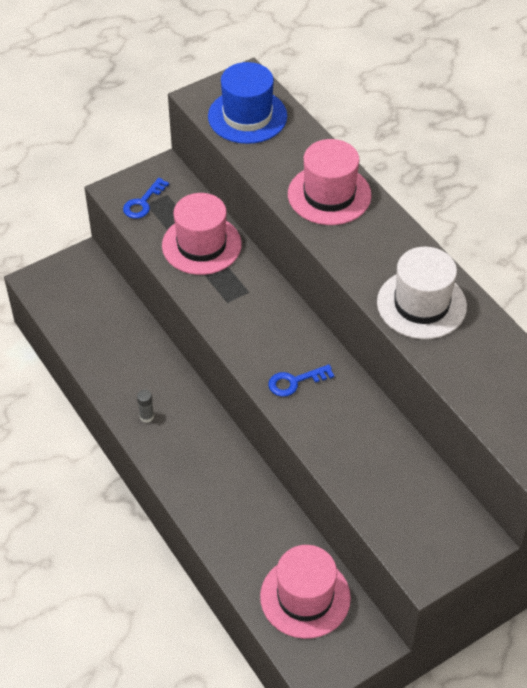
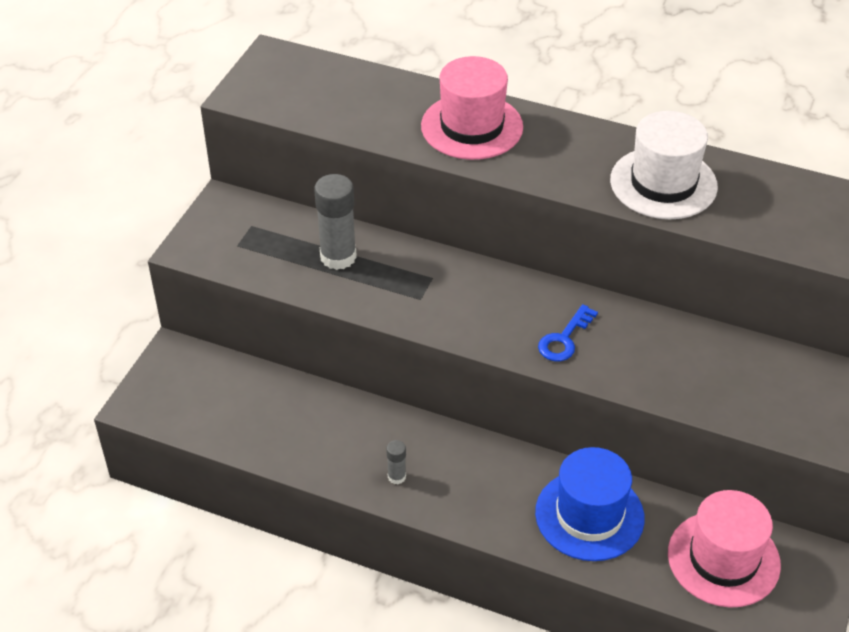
camera: 35 degrees left, 5 degrees down
(143, 203) = (232, 246): blue key -> none
(201, 245) = (338, 257): pink hat -> grey glue stick
(247, 116) = (311, 91): blue hat -> blue hat (589, 515)

